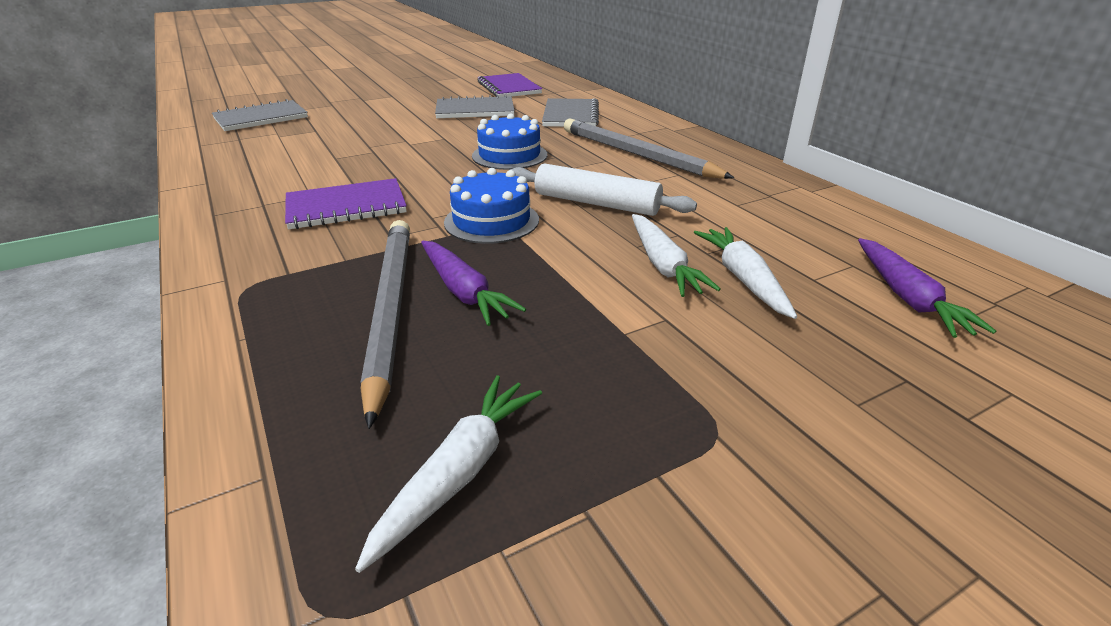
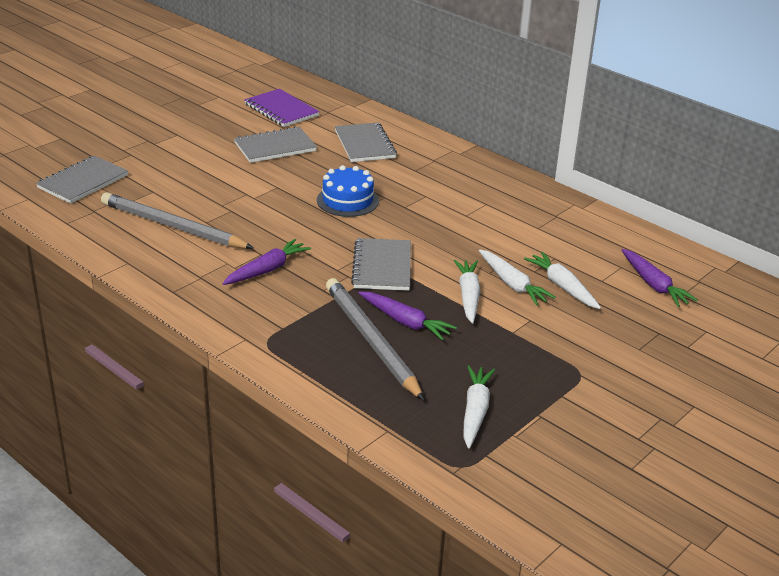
camera: 20 degrees left, 0 degrees up
(346, 207) = (267, 270): purple notebook -> purple carrot
(491, 221) = (382, 267): blue cake -> grey notebook
(585, 271) = (468, 296): none -> white carrot
(596, 203) = (443, 240): white rolling pin -> none
(637, 154) = (446, 186): grey pencil -> grey pencil (173, 226)

